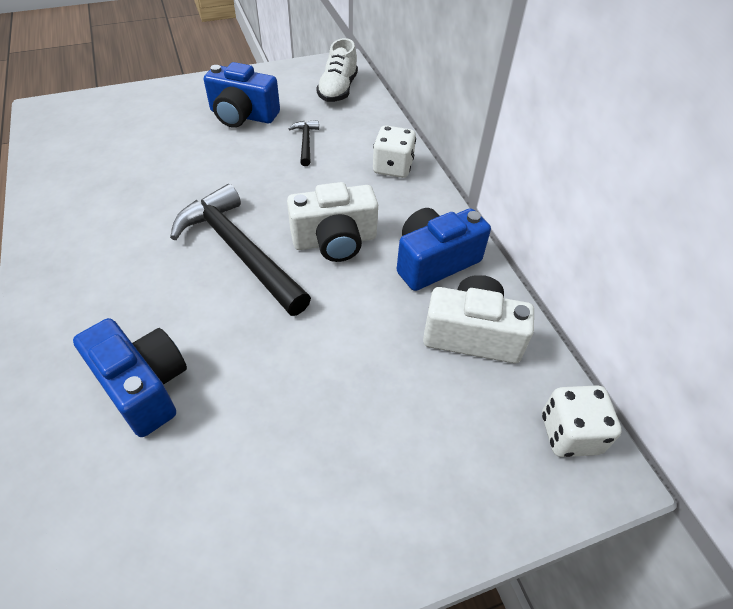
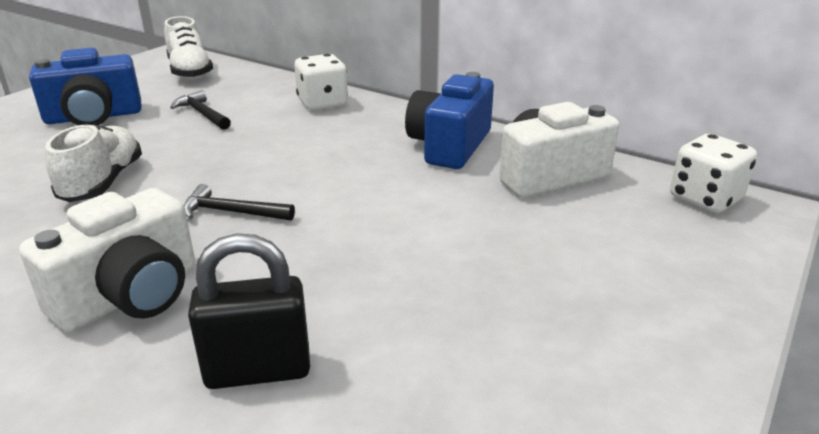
camera: 35 degrees left, 20 degrees down
(144, 387) = (258, 370): blue camera -> black padlock
(198, 185) = (103, 183): none -> white shoe
(239, 251) = (231, 212): black hammer -> black hammer, size x0.45
(335, 241) = (332, 167): white camera -> white camera (130, 295)

